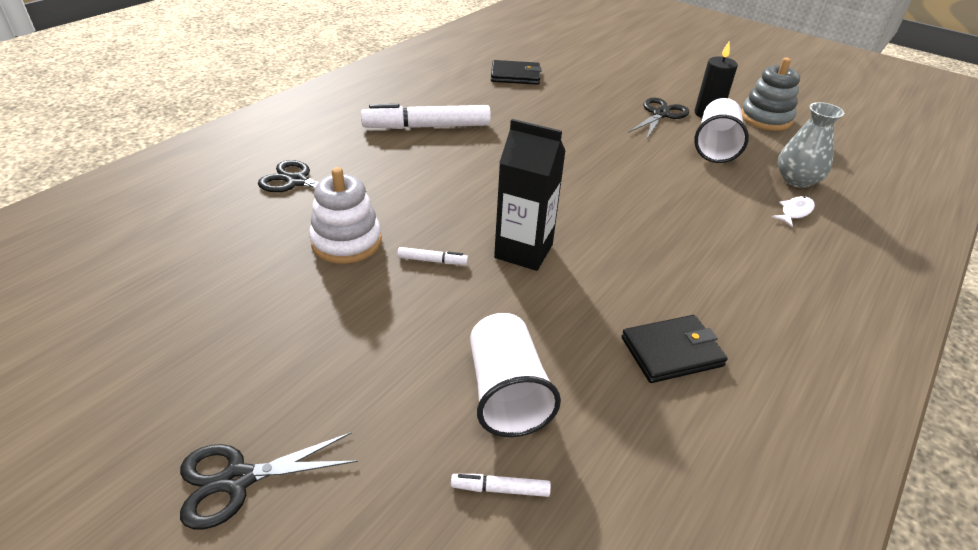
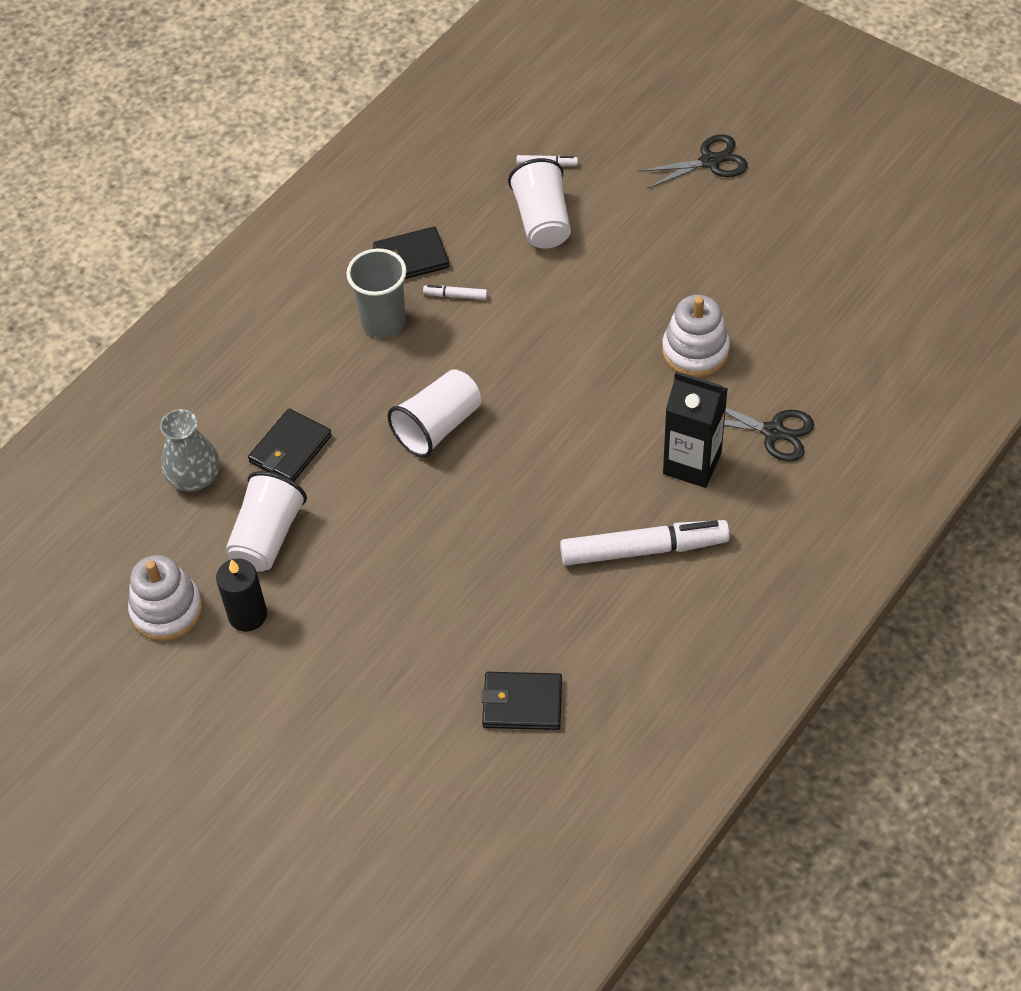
camera: 175 degrees left, 15 degrees up
(432, 261) = (610, 334): white marker -> white marker (455, 295)
(523, 251) = (524, 350): black carton -> black carton (692, 463)
(599, 200) = (438, 426): none -> white cup
(660, 114) = (317, 608): black scissors -> none
(680, 284) = (383, 322): none -> grey cup
(725, 192) = (290, 449): none -> black wallet
(765, 118) = (167, 610): grey stacking toy -> white stacking toy
(795, 212) = (226, 423): white fish -> none

